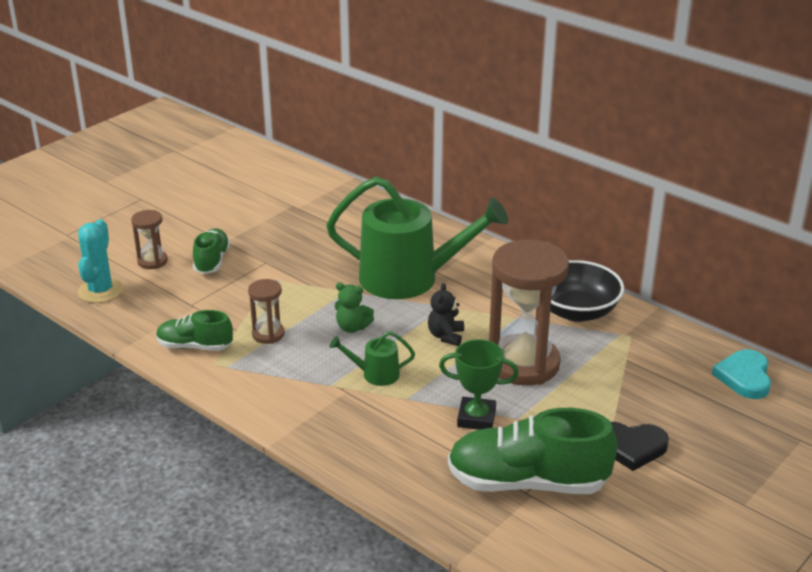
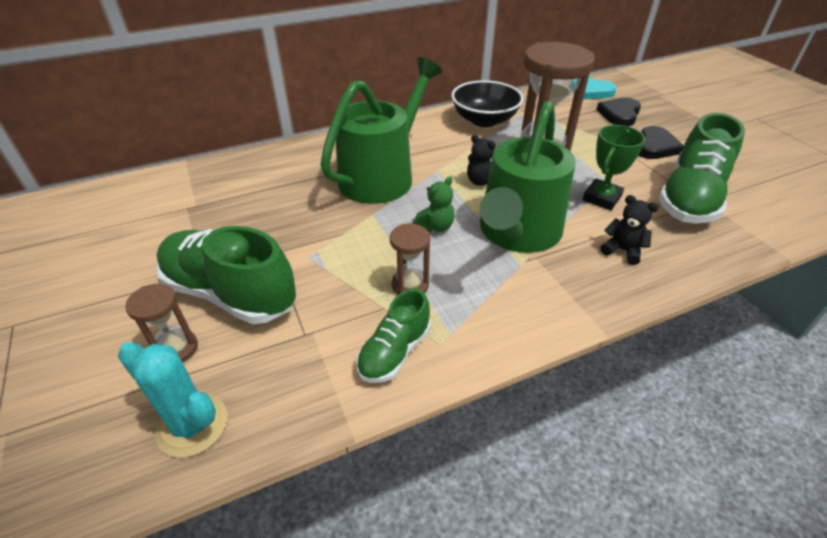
camera: 65 degrees left, 10 degrees up
(212, 261) = (230, 293): green shoe -> green shoe, size x1.79
(376, 374) = (517, 232): green watering can -> green watering can, size x2.38
(392, 442) = (622, 250): none -> black teddy bear
(696, 410) = (619, 114): none -> black heart

